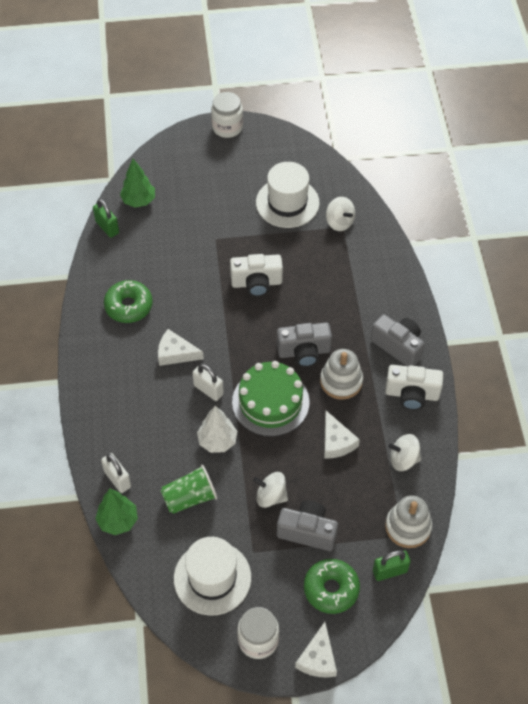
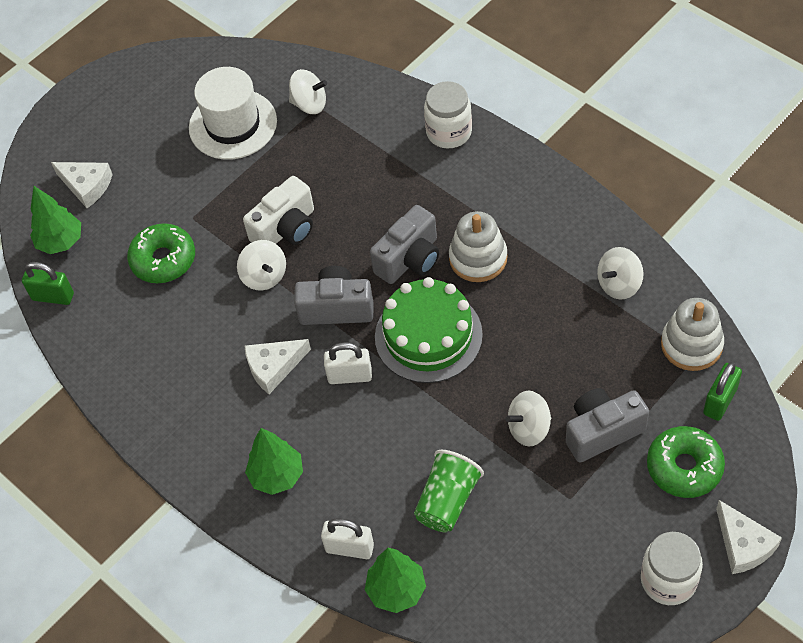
camera: 35 degrees left, 0 degrees up
(120, 411) = (277, 476): none -> green tree
(129, 306) = (168, 360): green donut -> green donut (163, 260)
(212, 578) = (557, 560): white hat -> none
(217, 441) = (415, 420): white tree -> none
(220, 300) = (264, 276): none -> white spinning top
(227, 127) = (83, 95): white jar -> white jar (449, 132)
(336, 441) = (536, 320): white cheese -> white cheese (86, 186)
(398, 346) = (498, 180): grey camera -> grey camera (336, 308)
(412, 394) = (560, 216): white camera -> none

